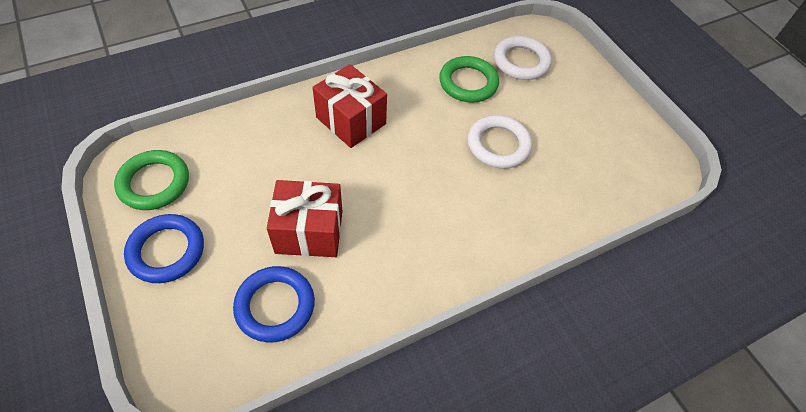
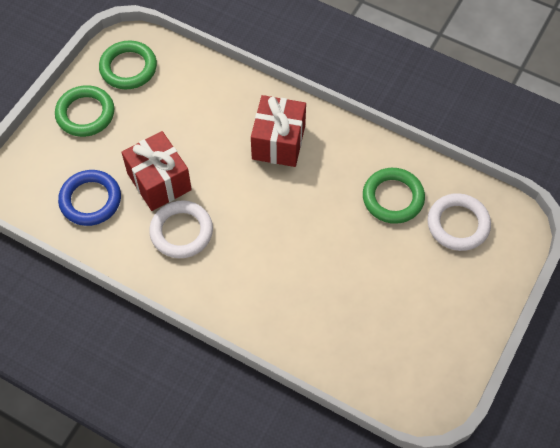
camera: 60 degrees right, 5 degrees up
(166, 251) = (85, 114): blue ring -> green ring
(498, 145) = (341, 257): white ring -> white ring (181, 232)

